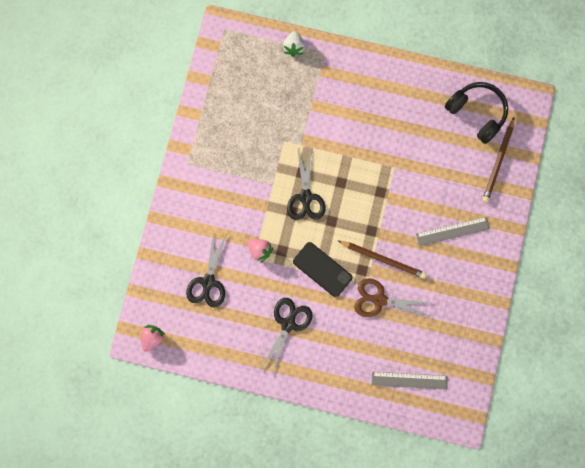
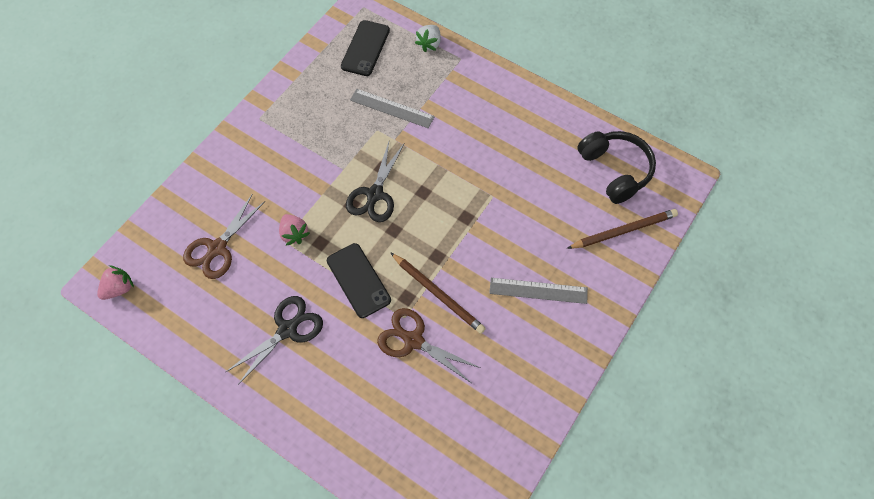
camera: 20 degrees right, 15 degrees down
(208, 282) = (217, 248): black scissors -> brown scissors
(243, 69) = (365, 48): none -> black phone
(409, 380) = (411, 457): grey ruler -> grey ruler (392, 108)
(498, 162) = (624, 230): brown pencil -> brown pencil turned 150 degrees counterclockwise

